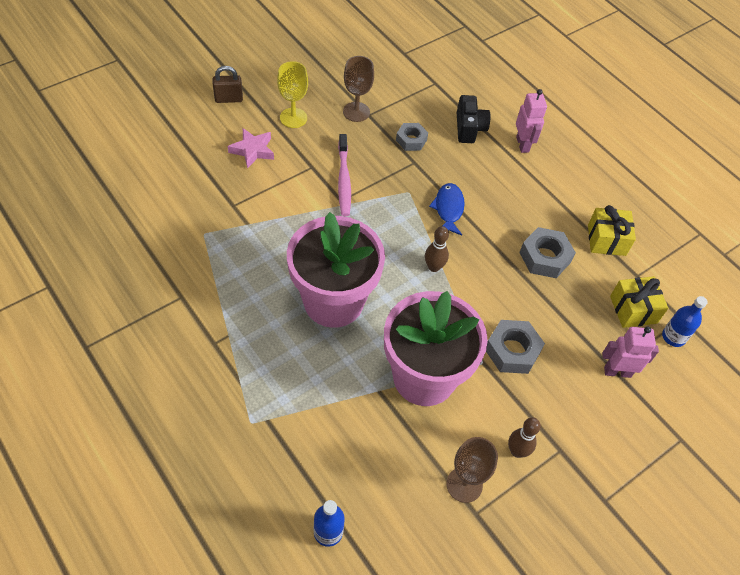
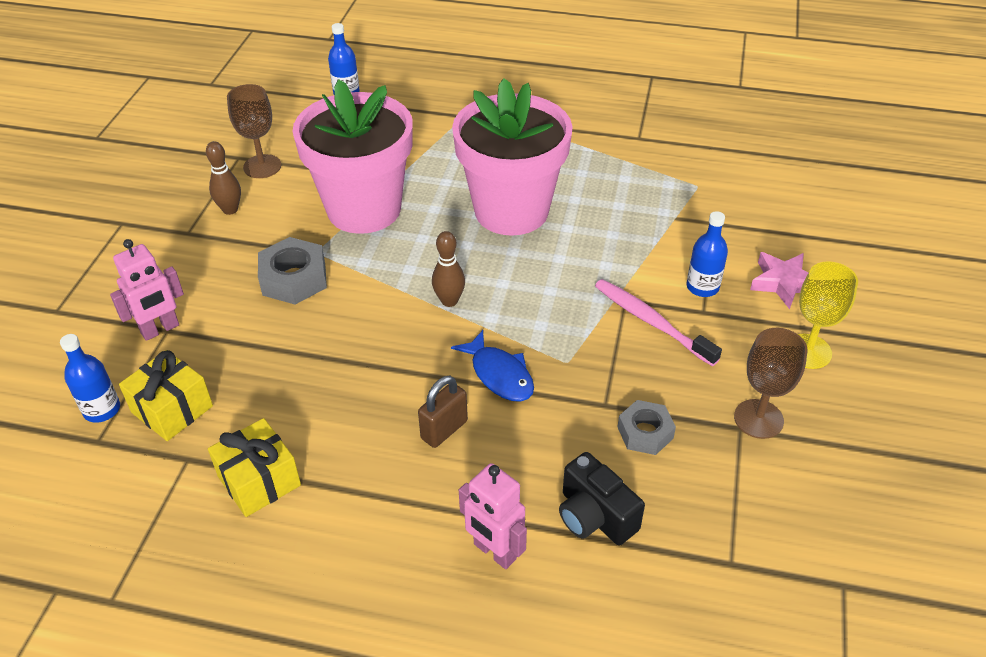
camera: 145 degrees right, 10 degrees down
(229, 99) = (903, 318): brown padlock -> brown padlock (444, 430)
(294, 177) = (702, 287): none -> blue bottle
(545, 257) = (329, 398): grey nut -> none

